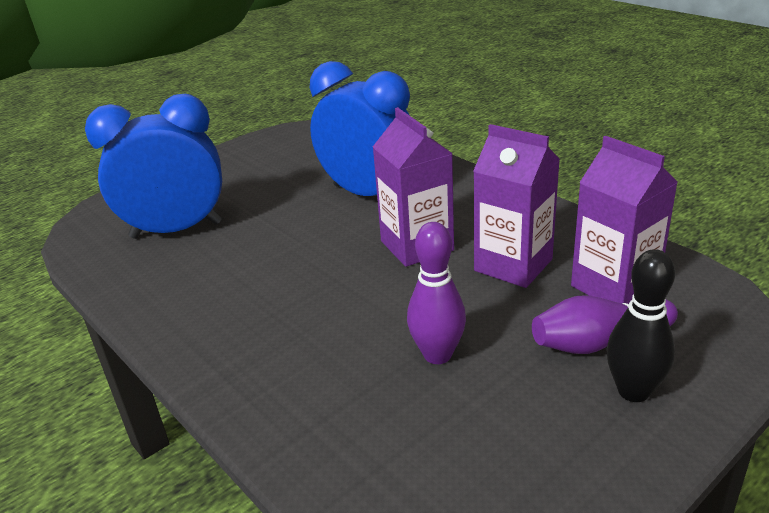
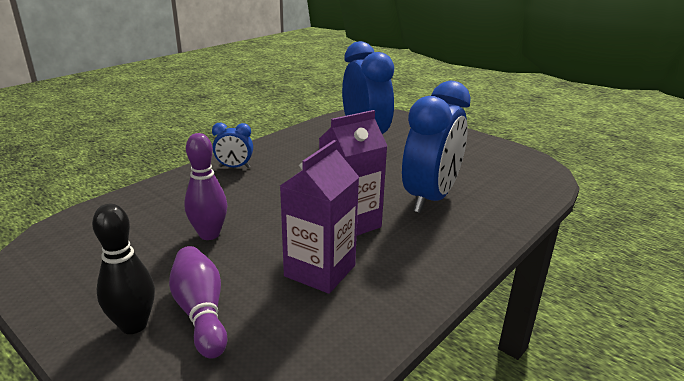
camera: 80 degrees right, 5 degrees down
(230, 351) = (234, 167): none -> blue clock
(614, 286) = (280, 331): purple carton -> none

